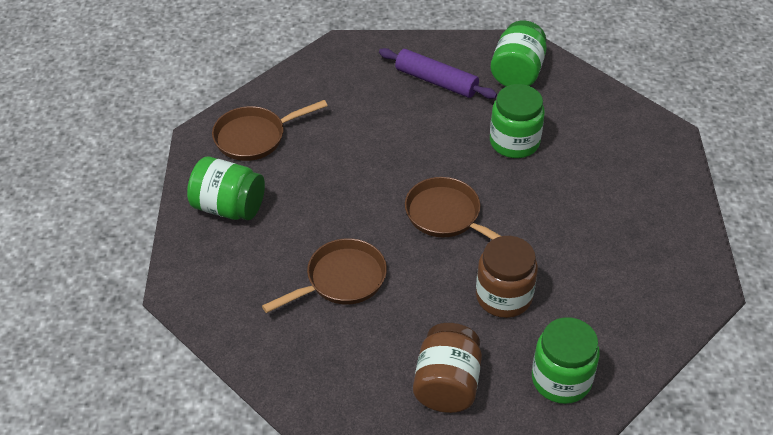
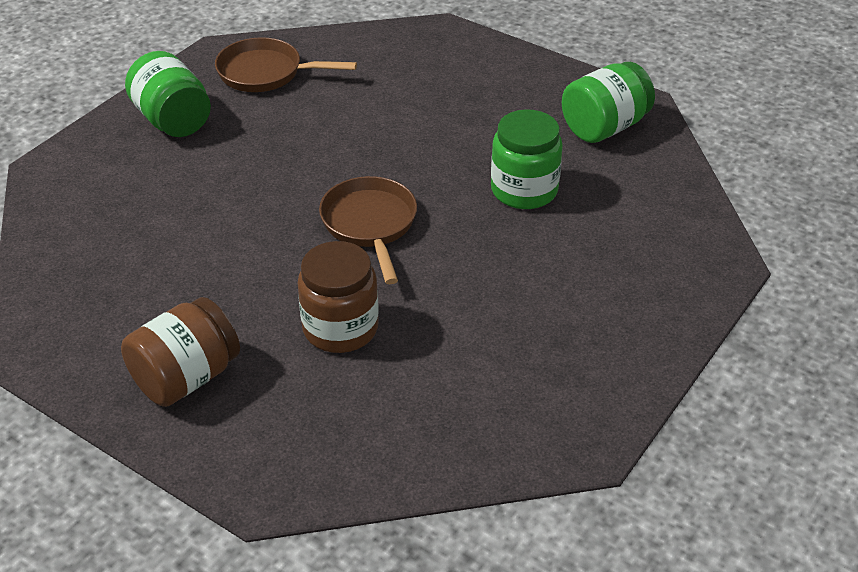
camera: 35 degrees right, 5 degrees down
(341, 280) = (199, 231): brown pan -> none
(436, 81) = (504, 99): purple rolling pin -> none
(561, 379) = (307, 440): green jar -> none

